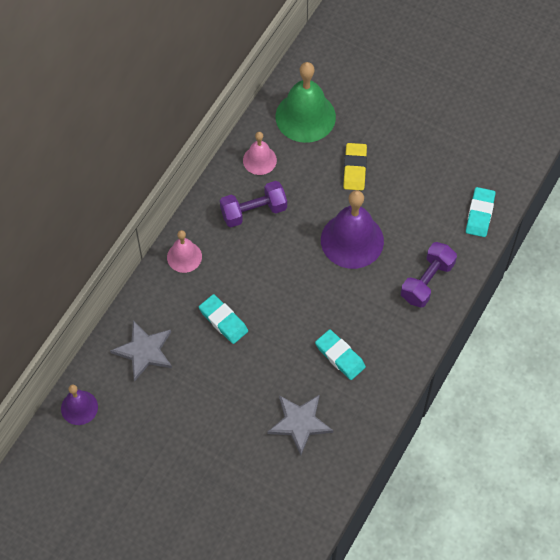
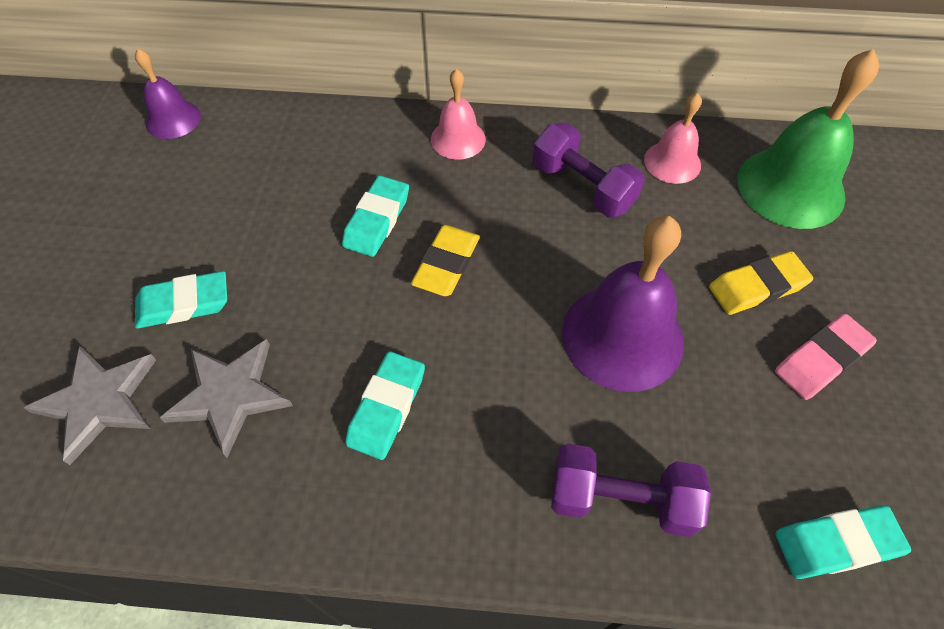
camera: 65 degrees right, 5 degrees down
(144, 351) = (285, 151): grey star -> grey star (99, 401)
(232, 432) = (184, 304): none -> turquoise eraser
(271, 298) = (446, 264): none -> yellow eraser
(403, 167) = (821, 360): none -> pink eraser

